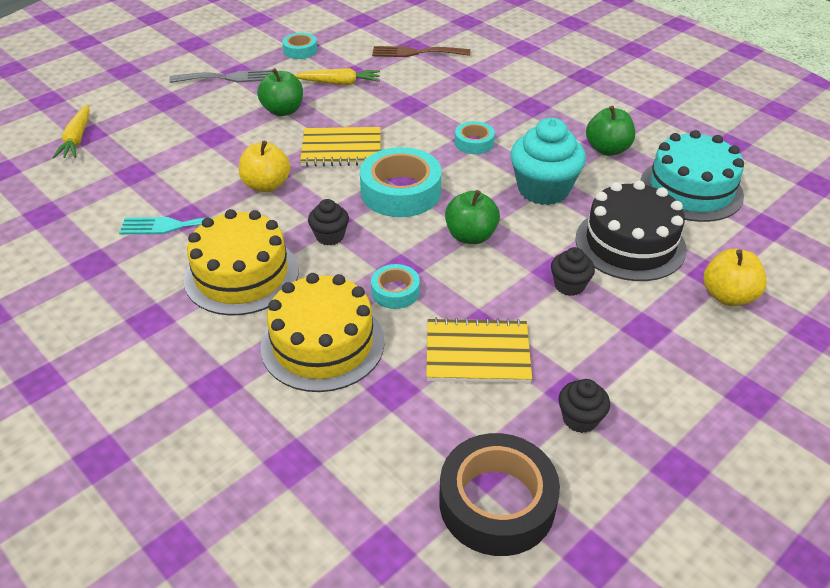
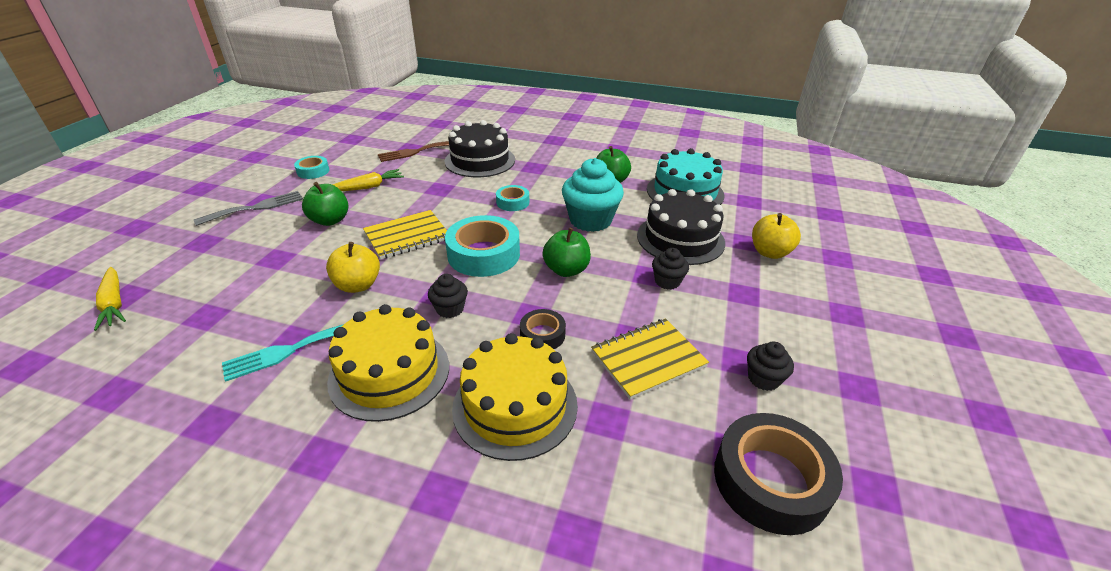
camera: 30 degrees left, 5 degrees down
(395, 291) = (542, 335): turquoise tape -> black tape
(476, 81) = (480, 160): none -> black cake

